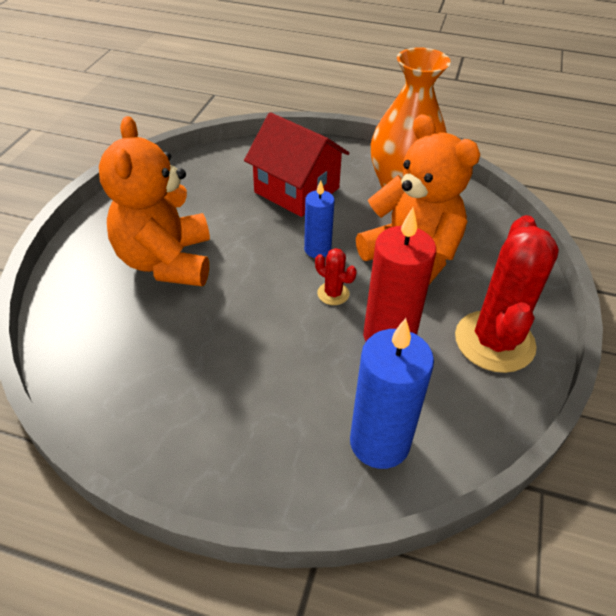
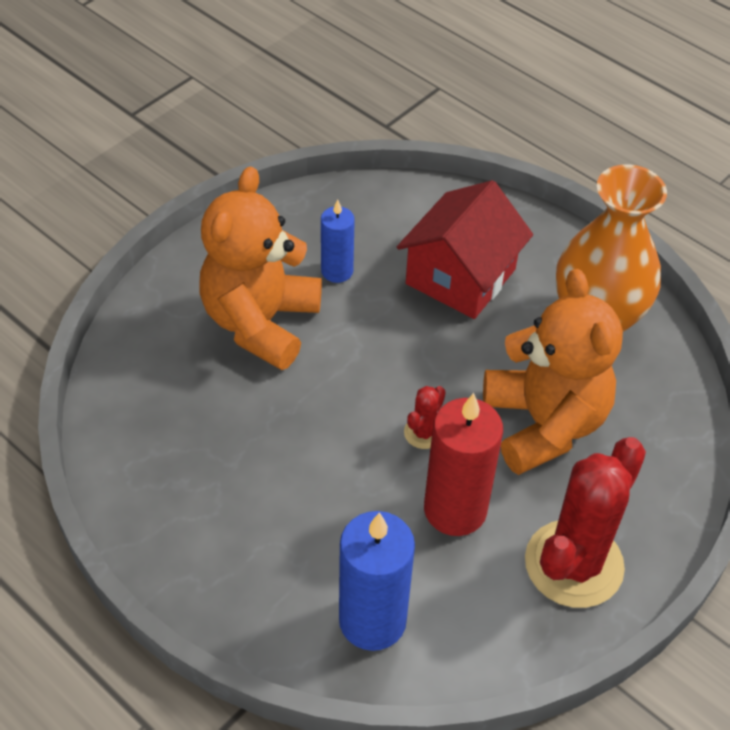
camera: 25 degrees right, 5 degrees up
(297, 190) = (460, 276): red house -> red house turned 60 degrees clockwise
(317, 249) = (438, 369): blue candle -> blue candle (337, 271)
(333, 294) = (423, 433): red cactus -> red cactus turned 60 degrees clockwise

